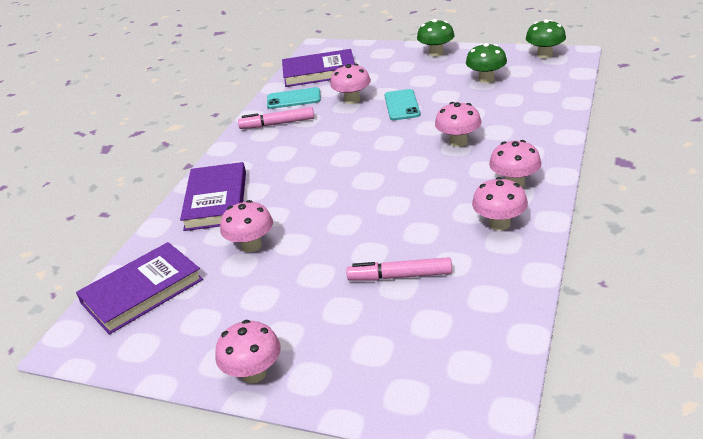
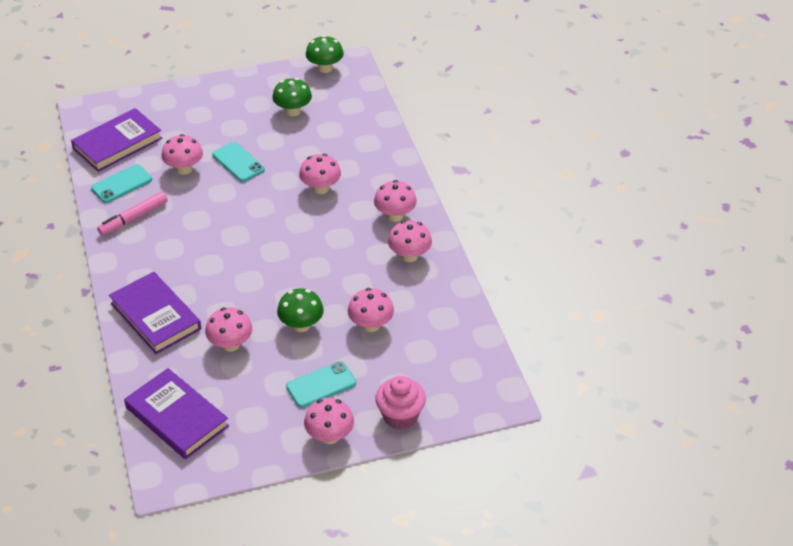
camera: 40 degrees left, 10 degrees up
(142, 291) = (177, 417): purple book -> purple book turned 60 degrees counterclockwise
(295, 316) = (321, 385): none -> turquoise phone
(347, 386) = (400, 416): none -> pink cupcake
(400, 276) = (371, 325): pink marker -> pink mushroom
(436, 53) = (220, 89): green mushroom -> green mushroom (301, 325)

